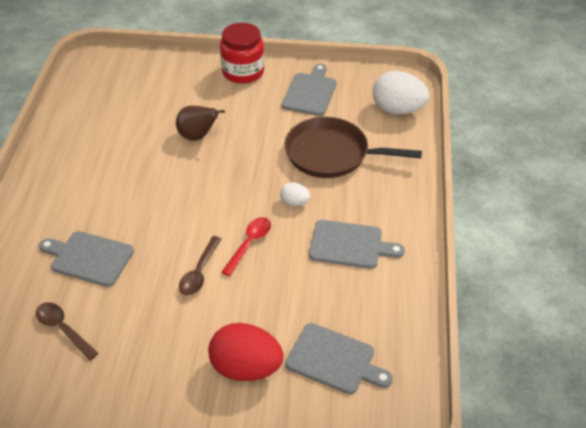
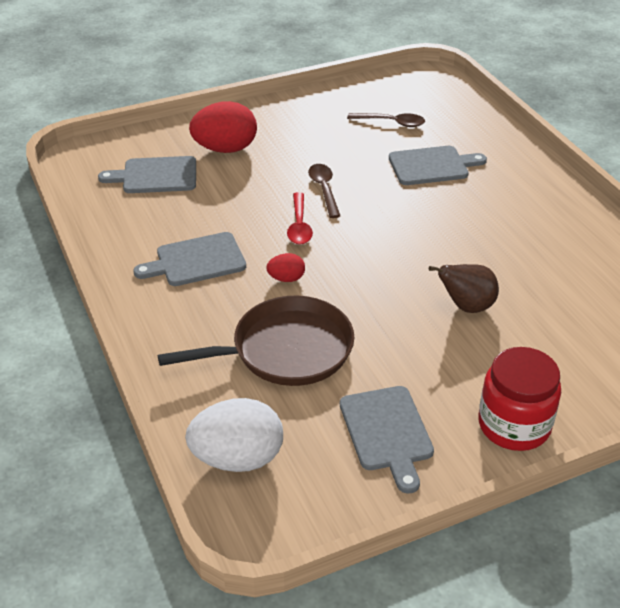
camera: 150 degrees right, 5 degrees down
(294, 202) = (286, 279): white egg -> red egg

